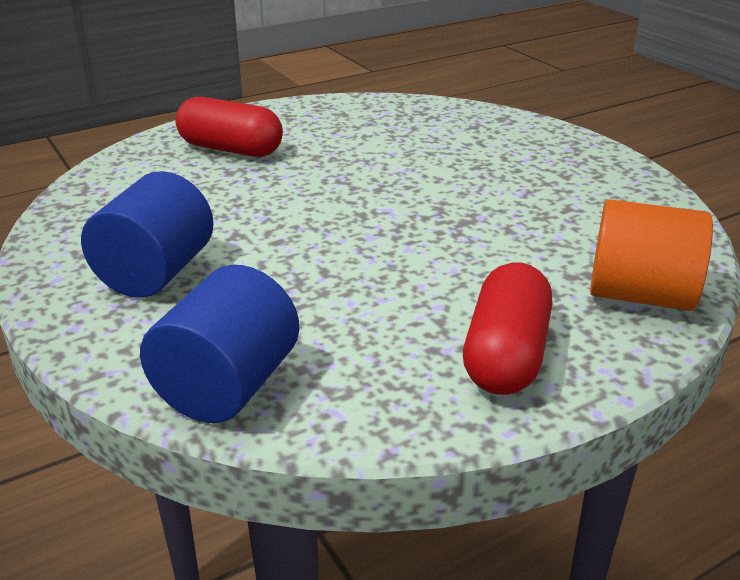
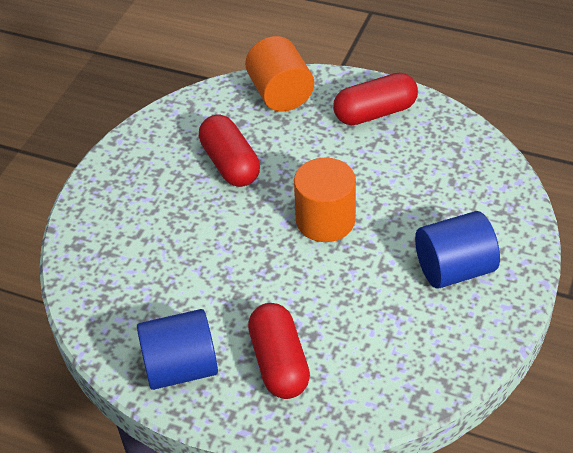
camera: 125 degrees left, 15 degrees up
(227, 386) = (492, 178): blue cylinder -> blue cylinder (181, 368)
(354, 231) = (325, 220): none -> orange cylinder
(527, 213) = (230, 164): none -> red capsule

